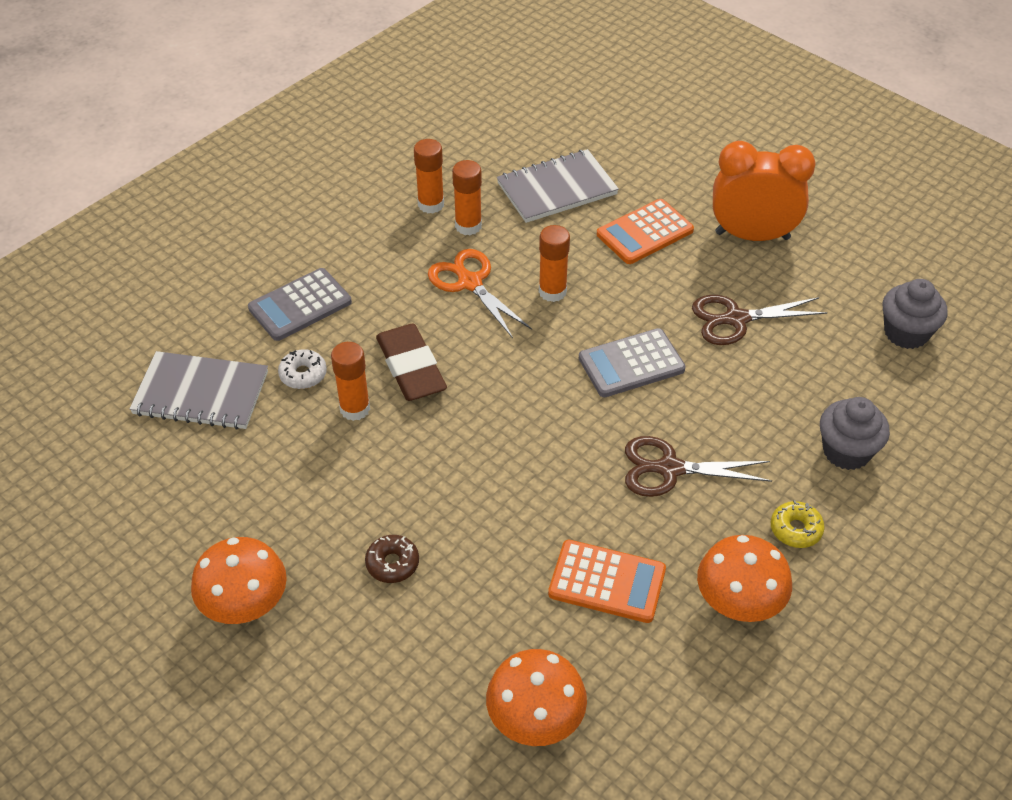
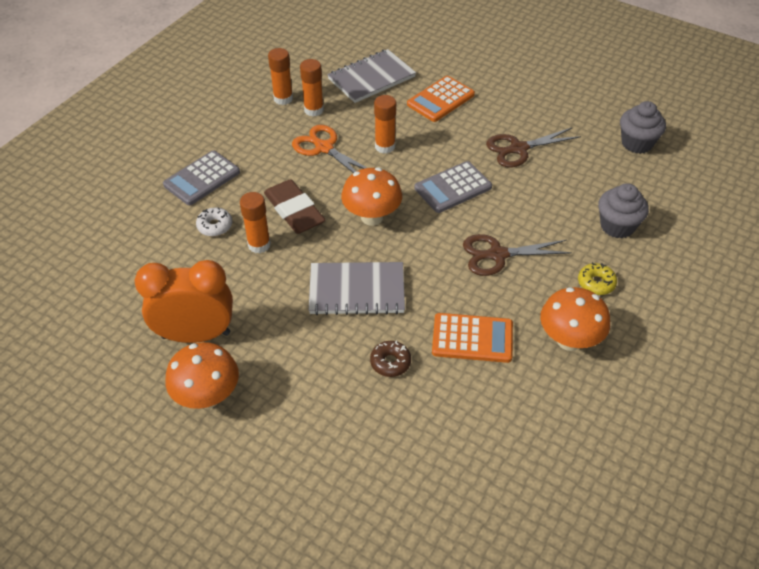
camera: 10 degrees left, 0 degrees up
(201, 393) = (140, 249): grey notebook -> grey notebook (357, 290)
(392, 563) = (312, 349): brown donut -> brown donut (390, 362)
(535, 721) = (444, 444): orange mushroom -> orange mushroom (372, 217)
(752, 235) = (515, 93): orange clock -> orange clock (196, 335)

